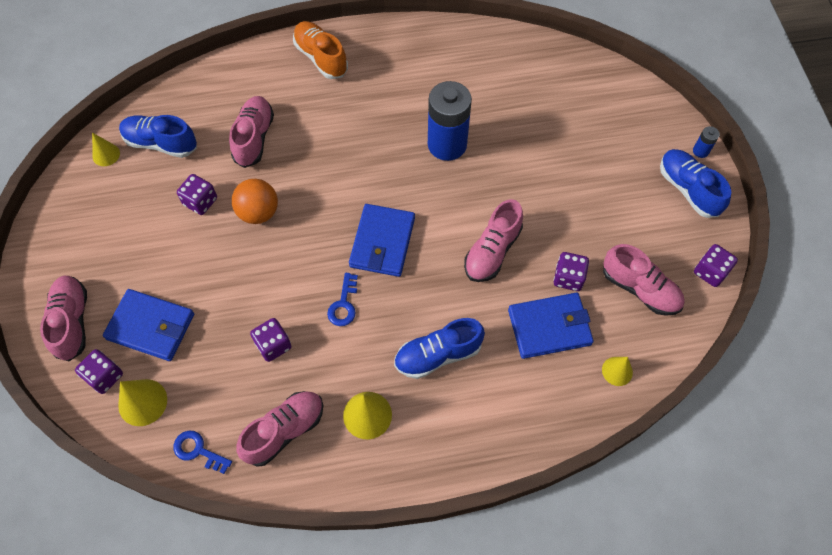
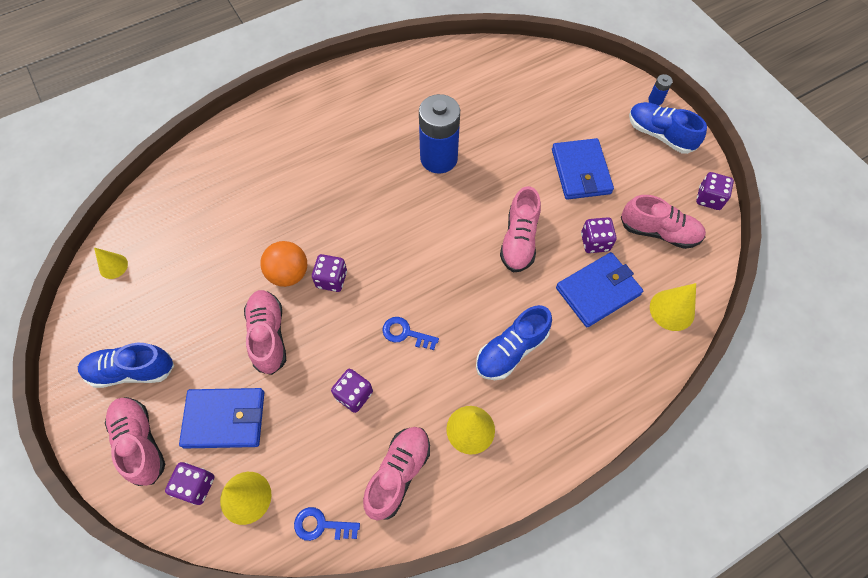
camera: 20 degrees left, 0 degrees up
(161, 143) = (166, 238): blue shoe -> blue shoe (132, 371)
(200, 201) = (227, 281): purple dice -> purple dice (331, 279)
(254, 138) = (256, 206): pink shoe -> pink shoe (268, 335)
(321, 57) = (291, 115): orange shoe -> none
(344, 304) = (405, 333): blue key -> blue key turned 120 degrees clockwise
(382, 242) = (417, 264): blue wallet -> blue wallet (581, 171)
(617, 371) = (672, 310): yellow cone -> yellow cone, size x1.55

